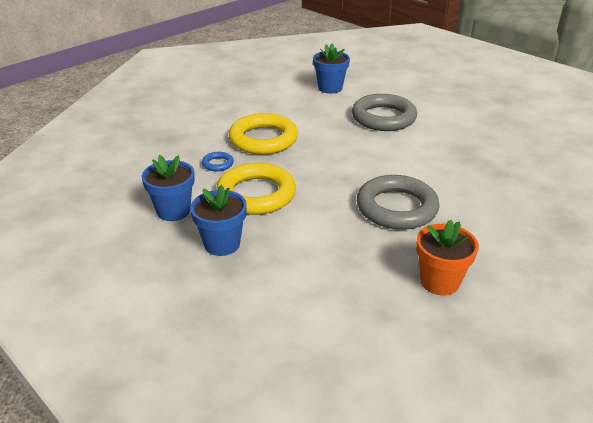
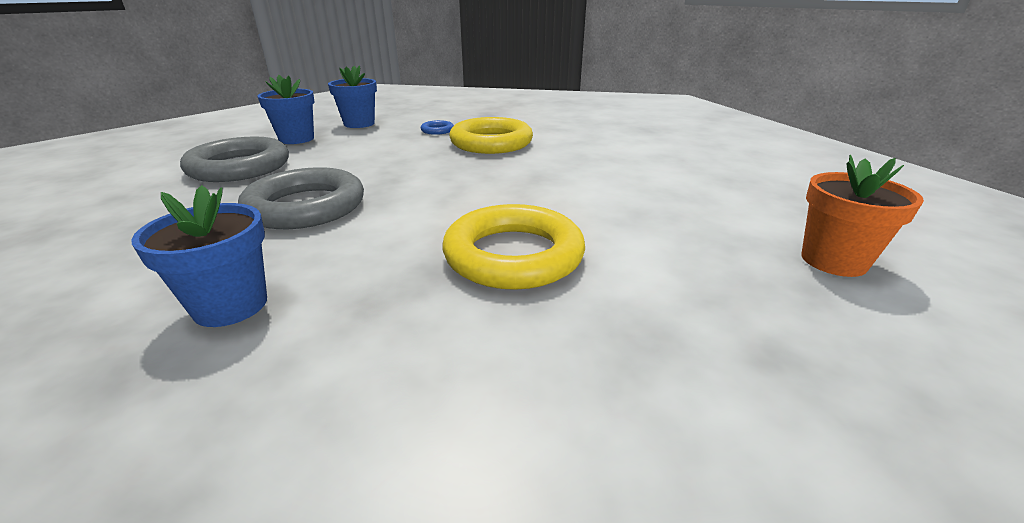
camera: 85 degrees right, 5 degrees down
(256, 194) = (373, 145): yellow ring -> yellow ring (513, 255)
(330, 88) = (663, 168): blue flower pot -> blue flower pot (230, 305)
(383, 118) = (577, 202): grey ring -> grey ring (239, 167)
(439, 282) = (125, 227): orange flower pot -> orange flower pot (833, 261)

